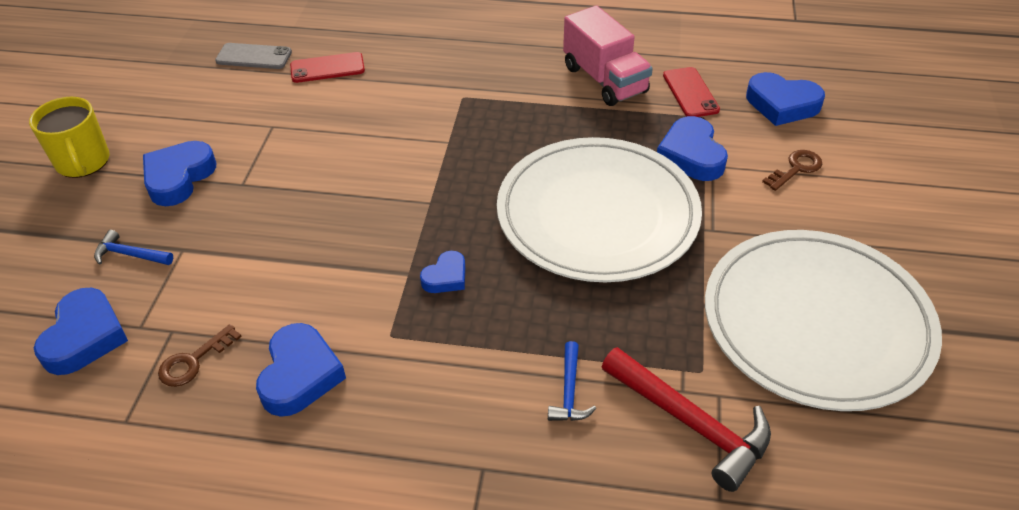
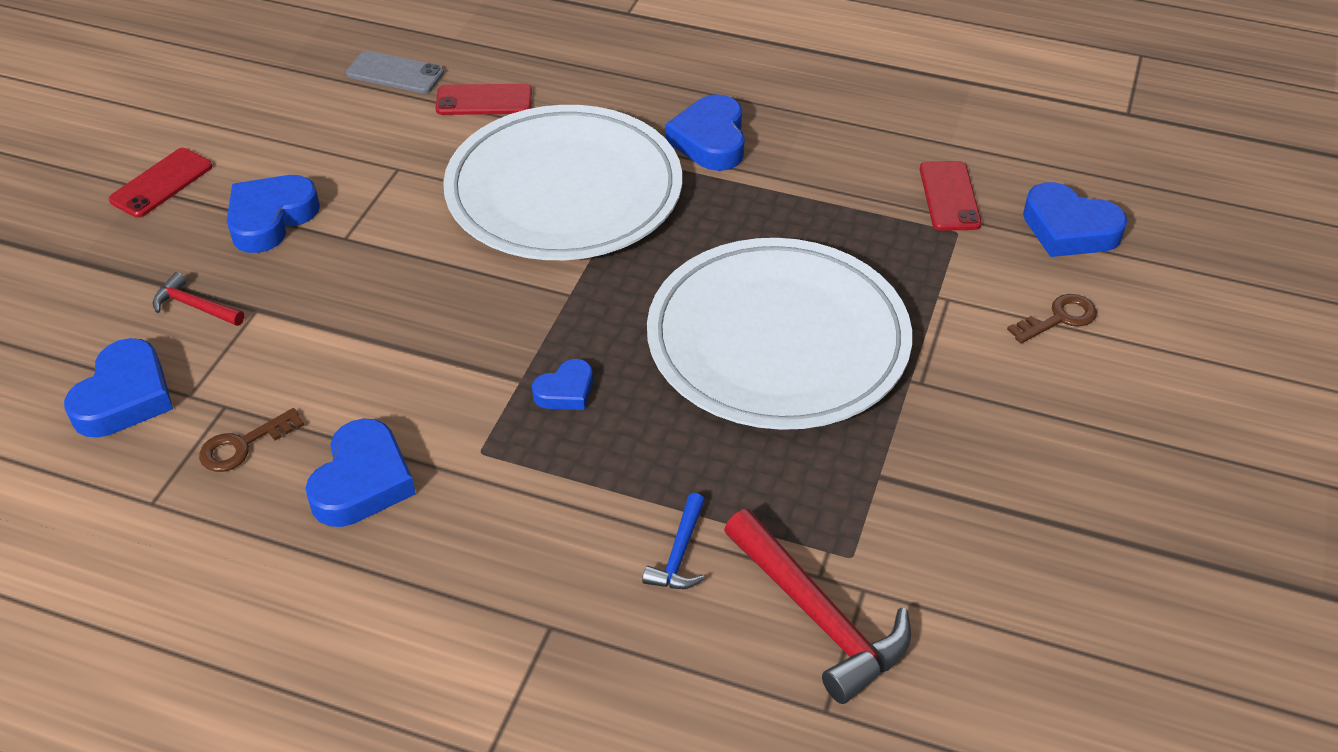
camera: 10 degrees right, 0 degrees up
(83, 162) = (161, 183): yellow mug -> red phone
(130, 255) = (195, 306): blue hammer -> red hammer
(604, 80) = (839, 163): pink truck -> none
(691, 155) = (924, 281): blue heart -> blue heart (710, 140)
(816, 323) = (1018, 521): white plate -> white plate (564, 191)

